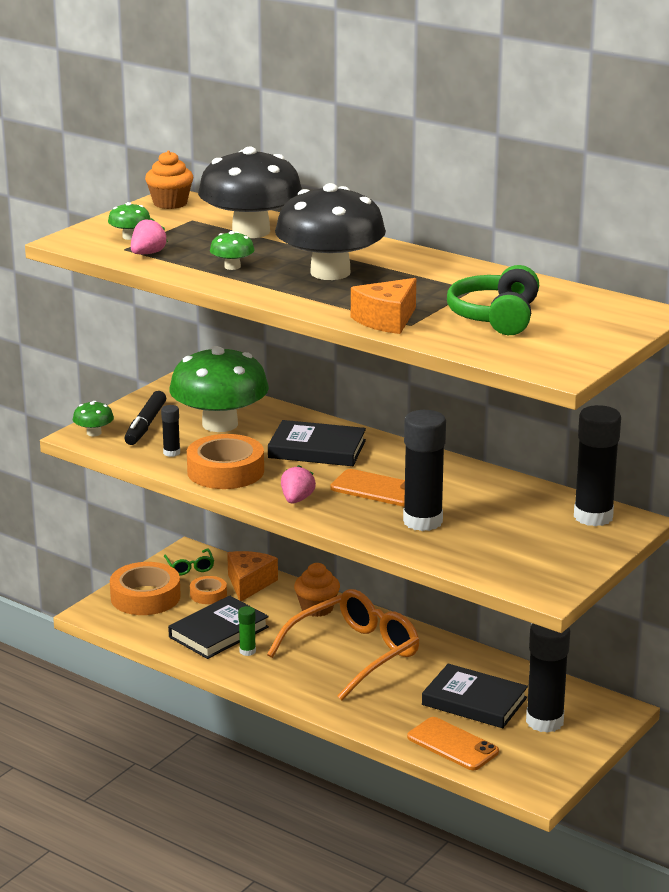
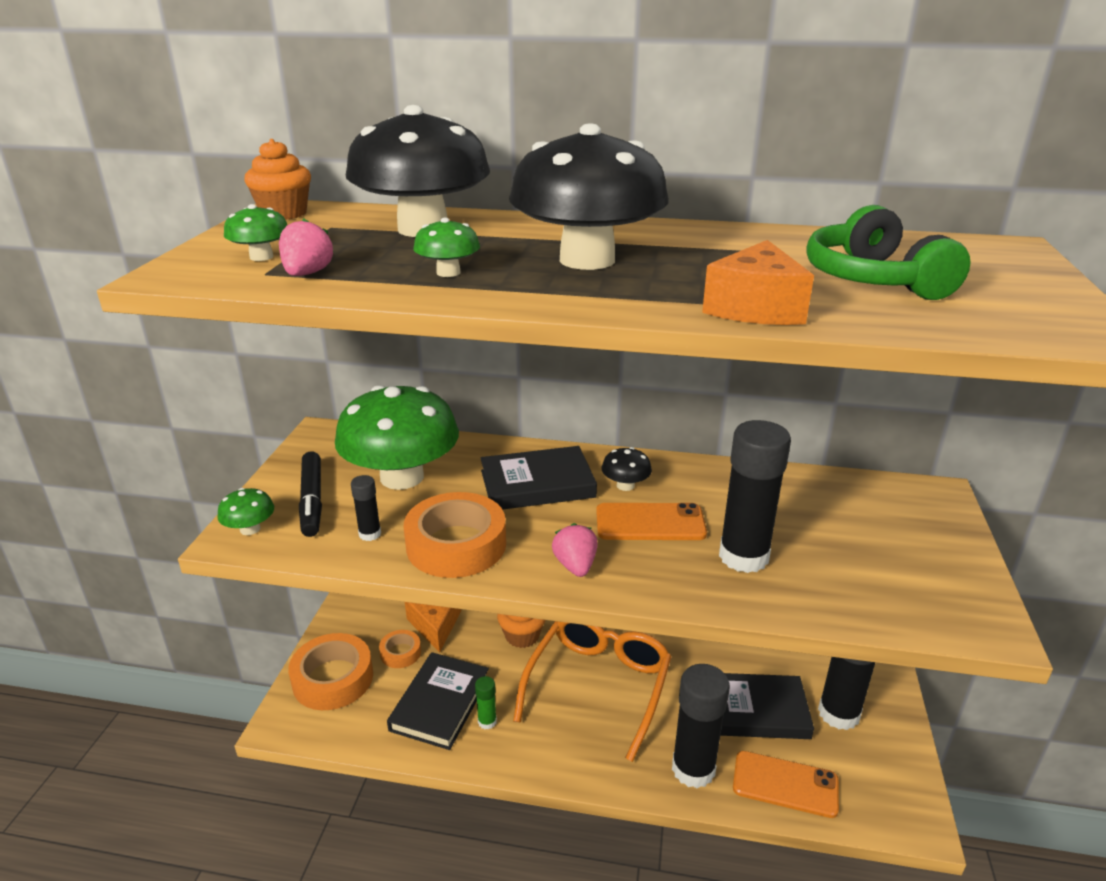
camera: 25 degrees left, 5 degrees up
(190, 567) = (362, 621): green glasses -> none
(384, 464) = (625, 485): none -> black mushroom
(593, 517) = (896, 498): black glue stick -> black glue stick (693, 769)

